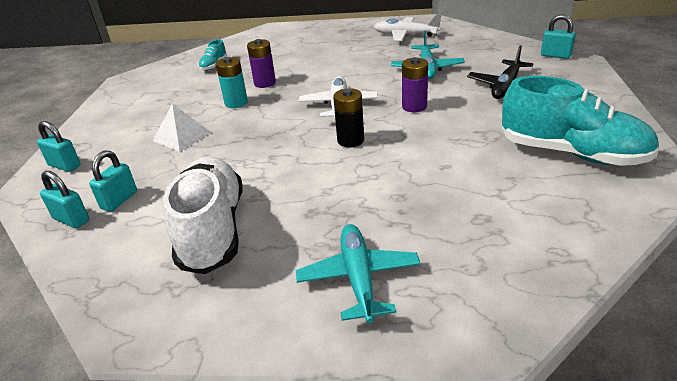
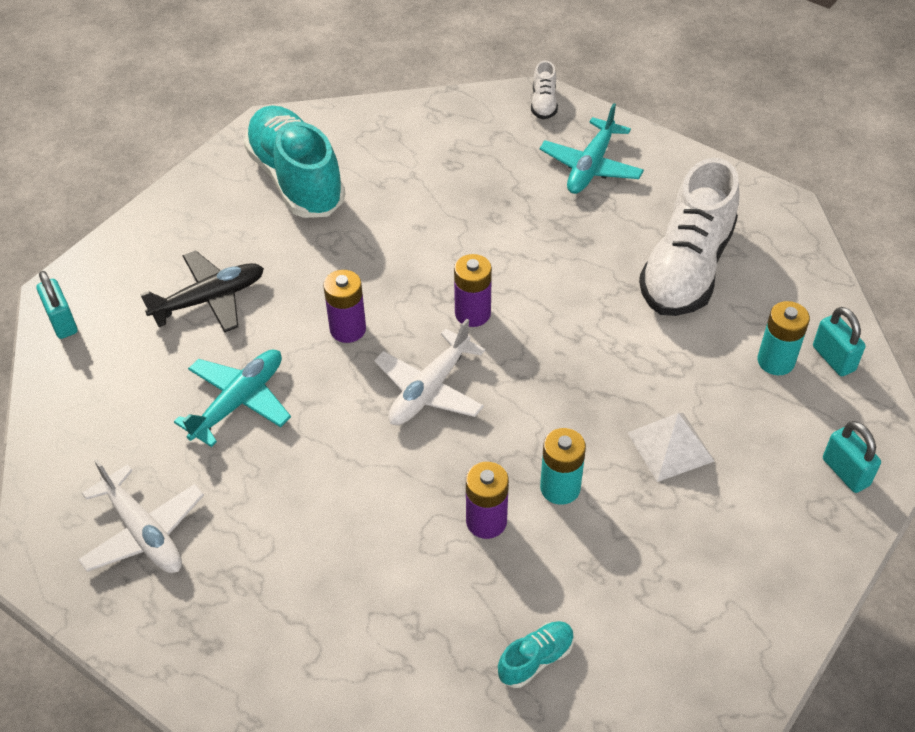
camera: 150 degrees left, 15 degrees up
(119, 200) = (775, 361): turquoise padlock -> turquoise battery
(350, 140) = (472, 313): black battery -> purple battery
(477, 329) = (543, 103): none -> white shoe

